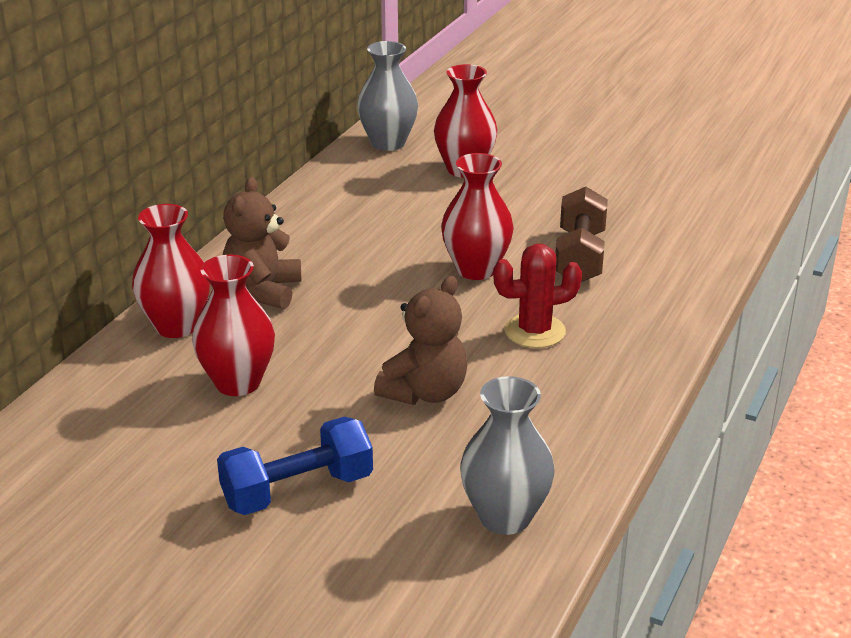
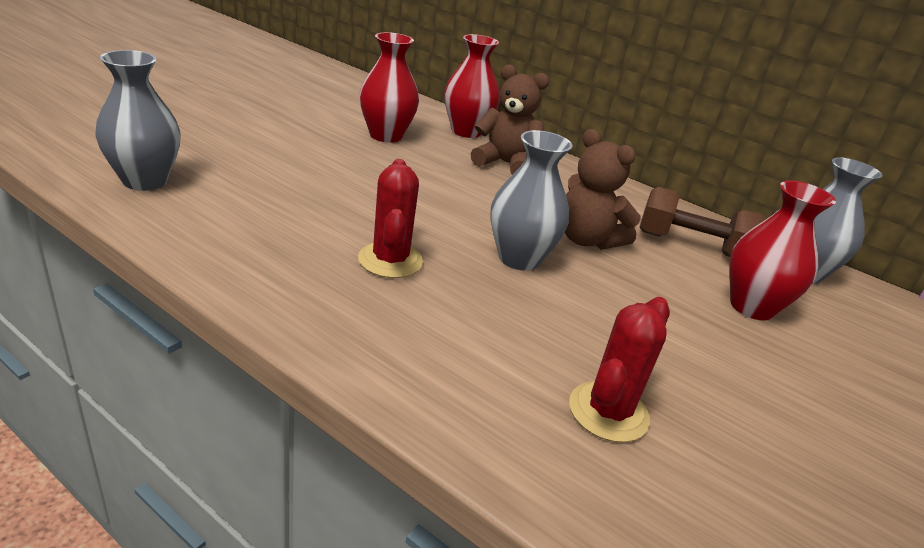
camera: 95 degrees right, 0 degrees up
(297, 490) = (251, 129): blue dumbbell -> none
(425, 392) = (327, 189): brown teddy bear -> brown teddy bear (587, 240)
(476, 269) = (519, 258): red vase -> grey vase
(580, 256) = (535, 332): brown dumbbell -> brown dumbbell (691, 246)
(641, 228) = (608, 412): none -> red cactus

